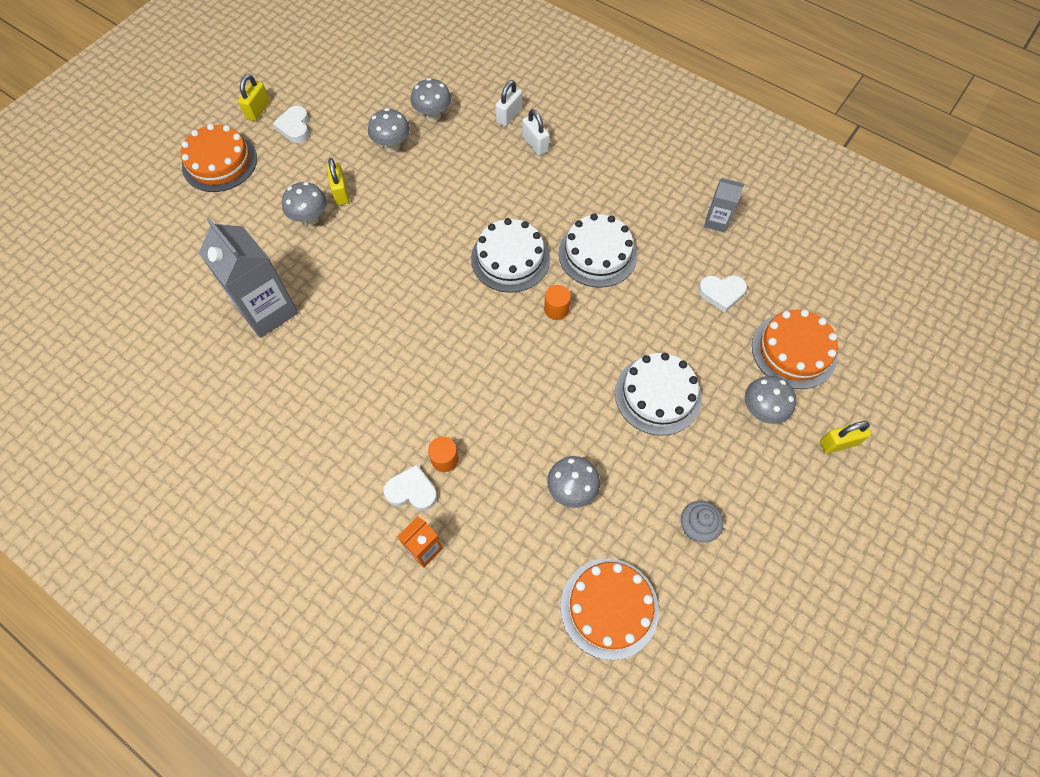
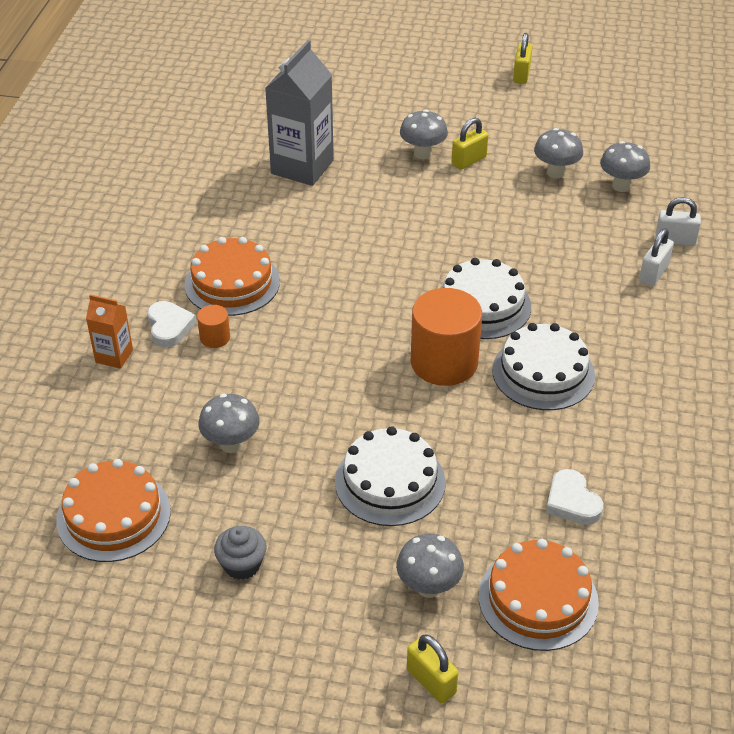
camera: 65 degrees right, 20 degrees down
(219, 162) = (441, 77): orange cake -> orange cake (232, 283)
(258, 110) = (521, 75): yellow padlock -> yellow padlock turned 75 degrees counterclockwise
(295, 127) = (522, 103): white heart -> none
(556, 309) = (444, 362): orange cylinder -> orange cylinder, size x2.18
(716, 221) = (678, 467): grey carton -> none

